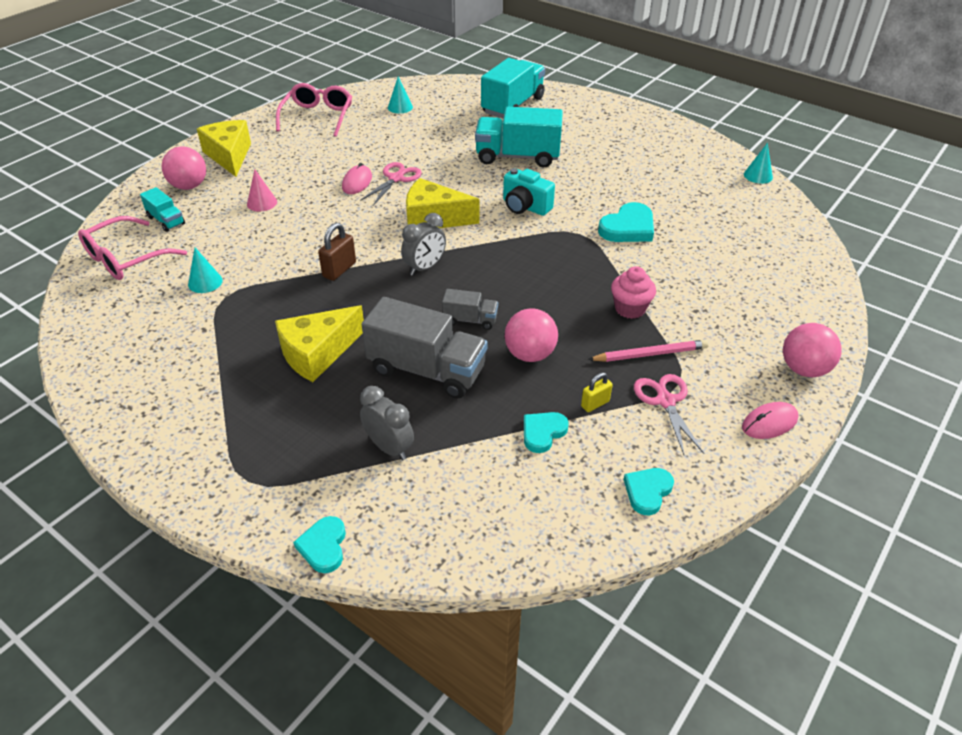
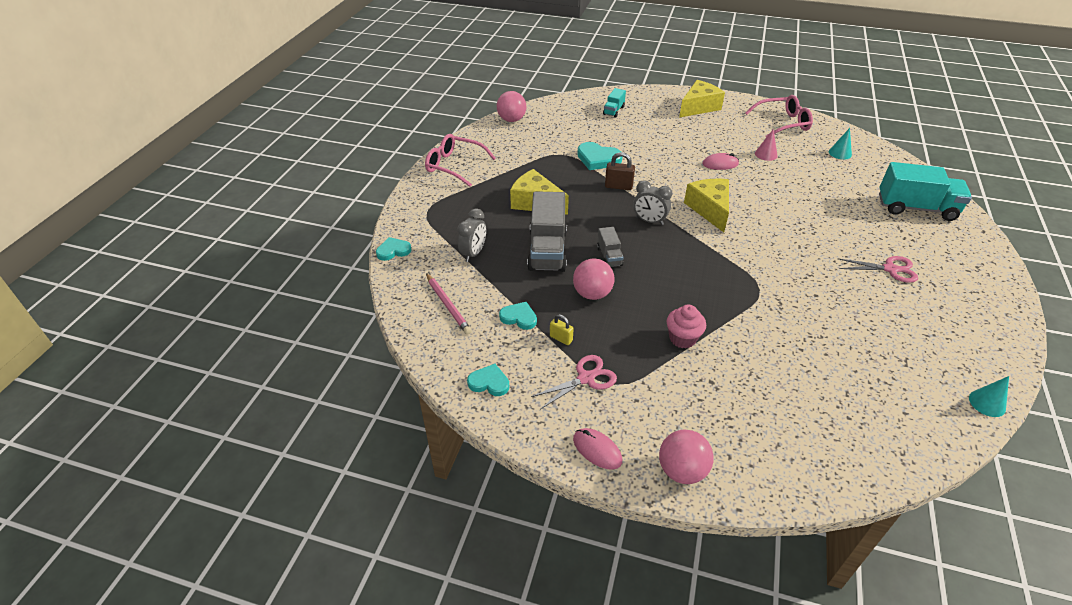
camera: 70 degrees right, 0 degrees up
(125, 258) = (570, 111): pink glasses -> pink glasses (454, 166)
(189, 186) = (653, 105): pink ball -> pink ball (511, 120)
(205, 282) = (569, 143): turquoise cone -> none
(262, 203) = (661, 136): pink cone -> pink cone (766, 154)
(396, 178) = (742, 179): pink scissors -> pink scissors (890, 269)
(517, 157) = (836, 230): turquoise truck -> none
(525, 207) = (768, 251): turquoise camera -> none
(628, 228) = (795, 317): turquoise heart -> turquoise heart (598, 159)
(650, 354) = (635, 360): pink pencil -> pink pencil (448, 305)

